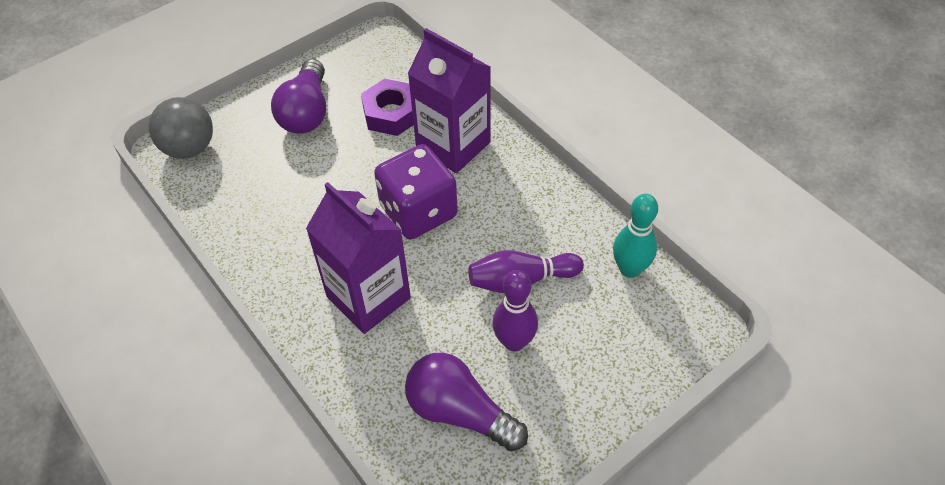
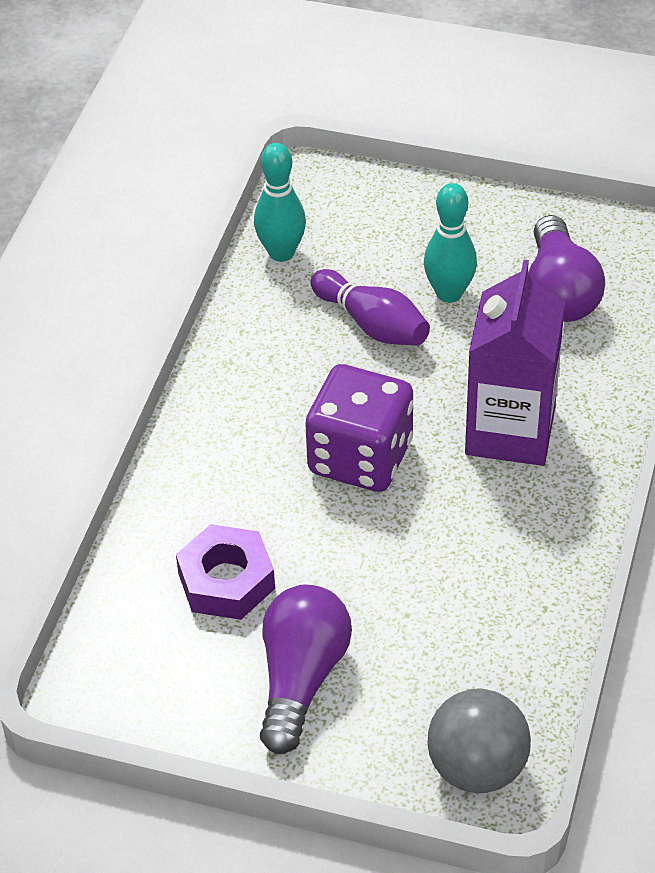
camera: 125 degrees left, 5 degrees down
(306, 112) = (301, 678): purple light bulb -> purple light bulb turned 45 degrees counterclockwise
(453, 145) = (229, 485): purple carton -> none
(514, 342) = (449, 293): purple bowling pin -> turquoise bowling pin

